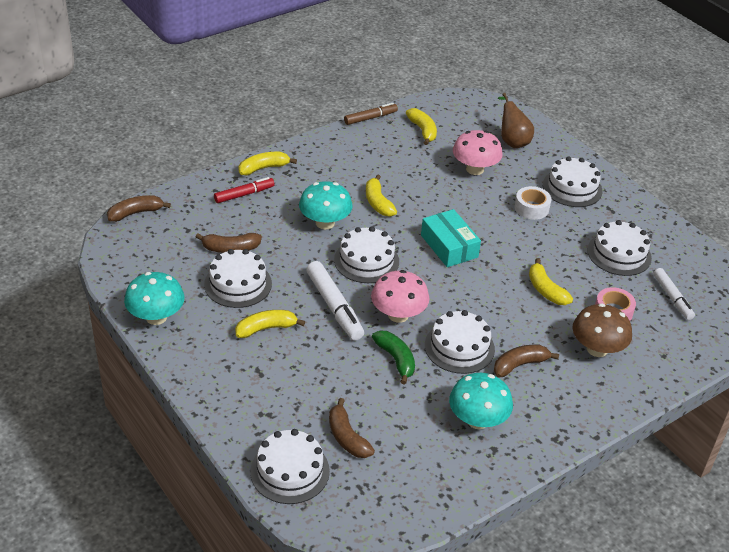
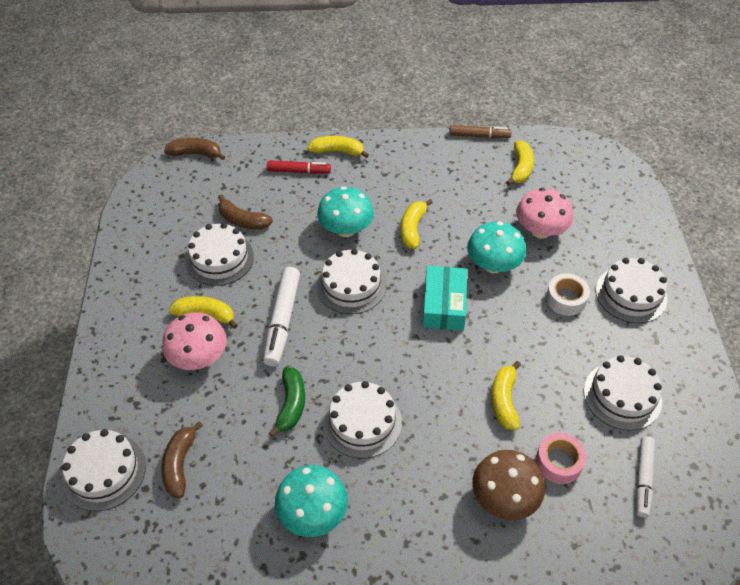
camera: 35 degrees right, 10 degrees up
(156, 317) = (128, 261): turquoise mushroom -> turquoise mushroom (493, 265)
(398, 315) = (333, 357): pink mushroom -> pink mushroom (199, 357)
(512, 141) = (607, 214): brown pear -> none
(519, 365) = (406, 473): brown banana -> none

